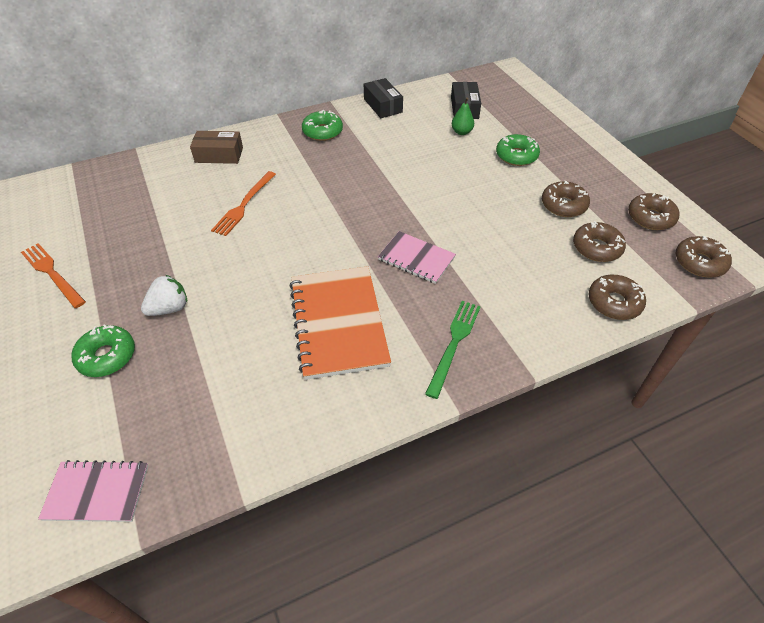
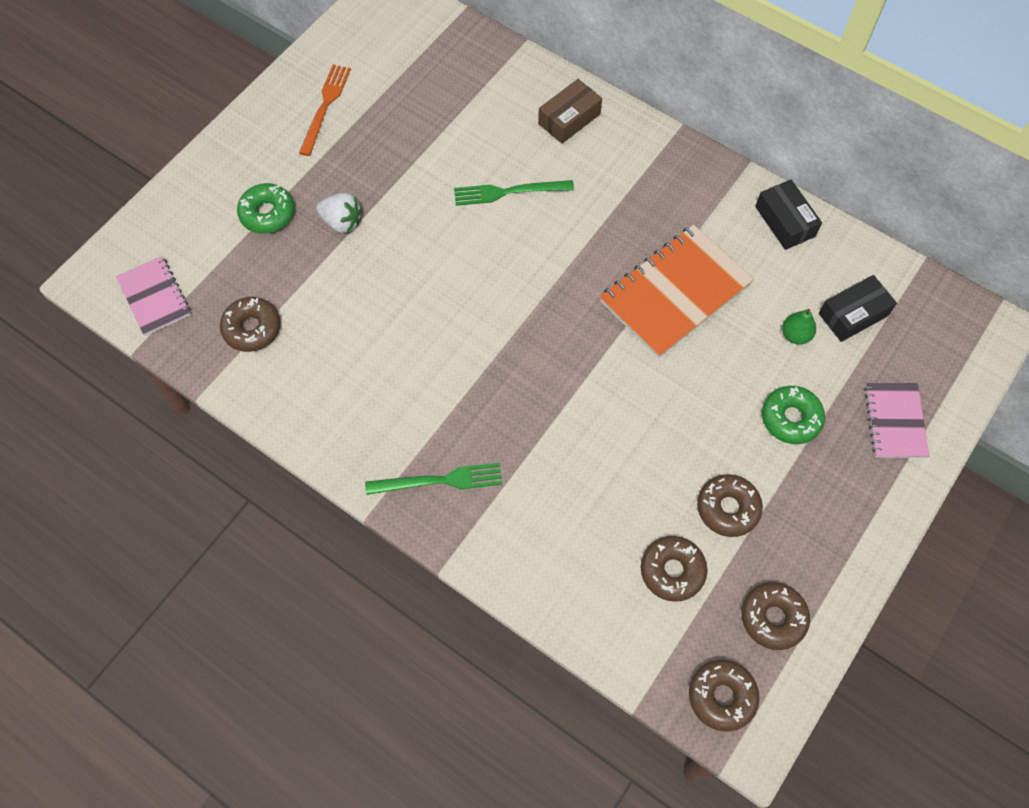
camera: 60 degrees right, 15 degrees up
(219, 155) = (569, 119): brown box -> brown box turned 75 degrees clockwise
(244, 205) = (508, 192): orange fork -> green fork
(322, 132) = (683, 189): green donut -> none
(338, 323) = (406, 367): orange notebook -> orange notebook (675, 293)
(383, 105) = (785, 221): black box -> black box turned 60 degrees counterclockwise
(416, 259) = (534, 392): pink notebook -> pink notebook (895, 421)
(614, 302) = (591, 616): brown donut -> brown donut (252, 328)

